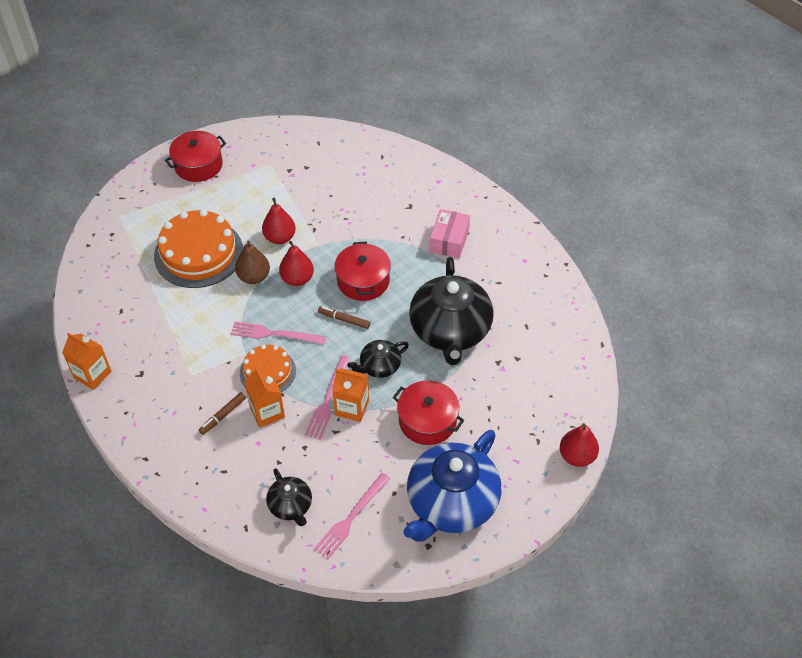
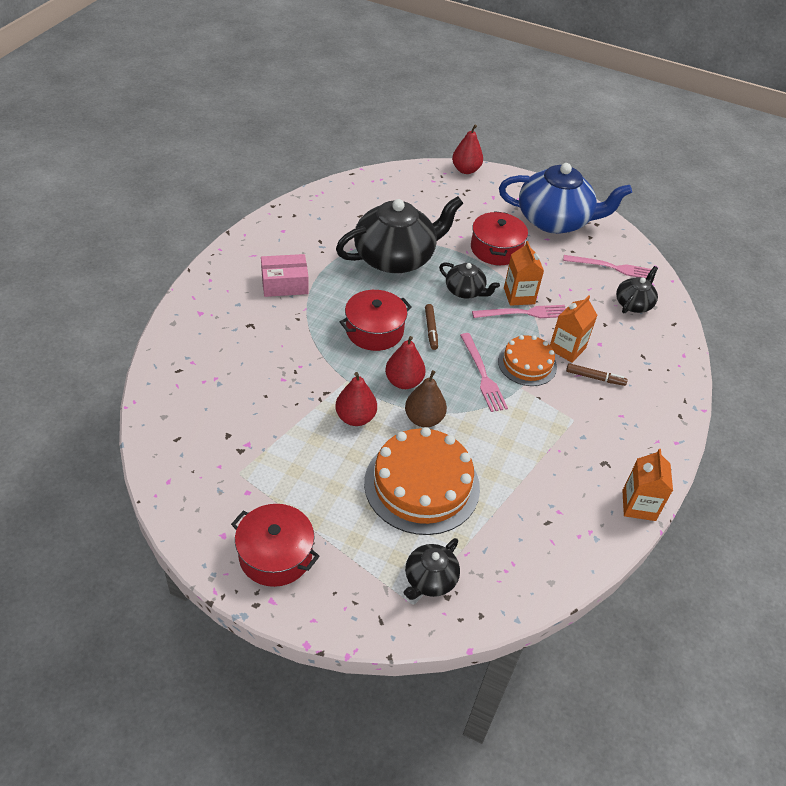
camera: 120 degrees left, 5 degrees down
(129, 230) = (429, 579): none -> black teapot

